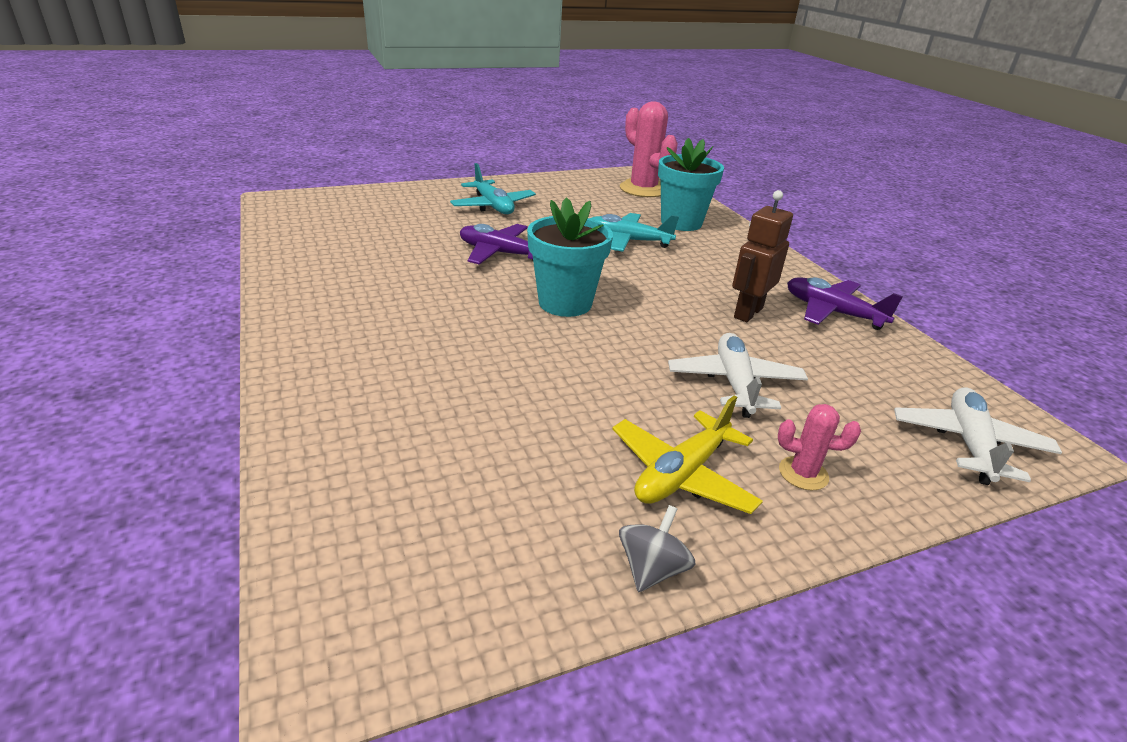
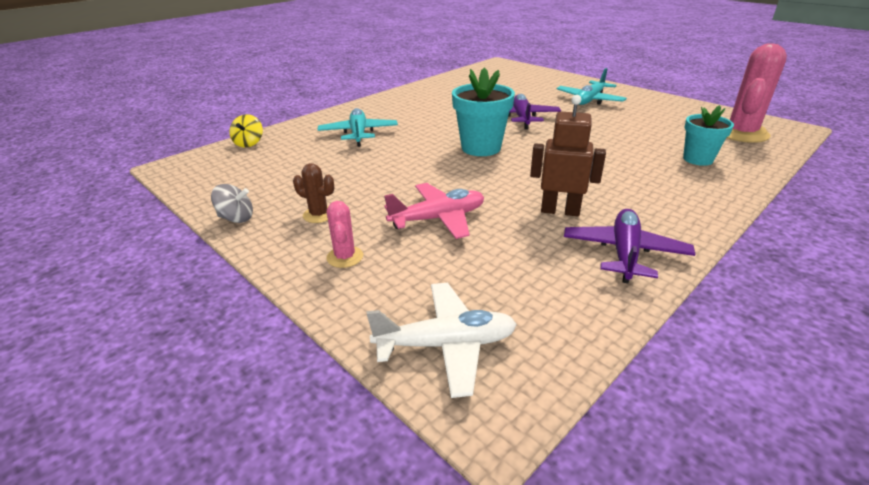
camera: 70 degrees right, 0 degrees up
(318, 512) = (249, 143): none -> yellow spinning top
(627, 241) = (614, 147): turquoise plane -> turquoise plane (358, 134)
(681, 223) = (698, 159): turquoise flower pot -> turquoise flower pot, size x0.66
(682, 474) = (319, 215): yellow plane -> brown cactus
(734, 383) = (438, 219): white plane -> pink plane

